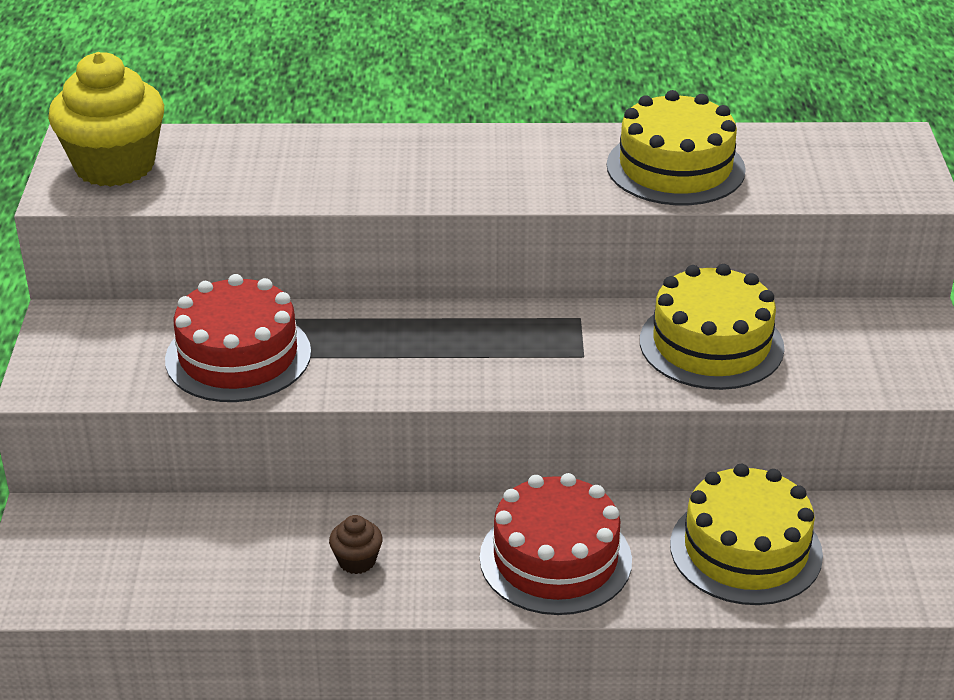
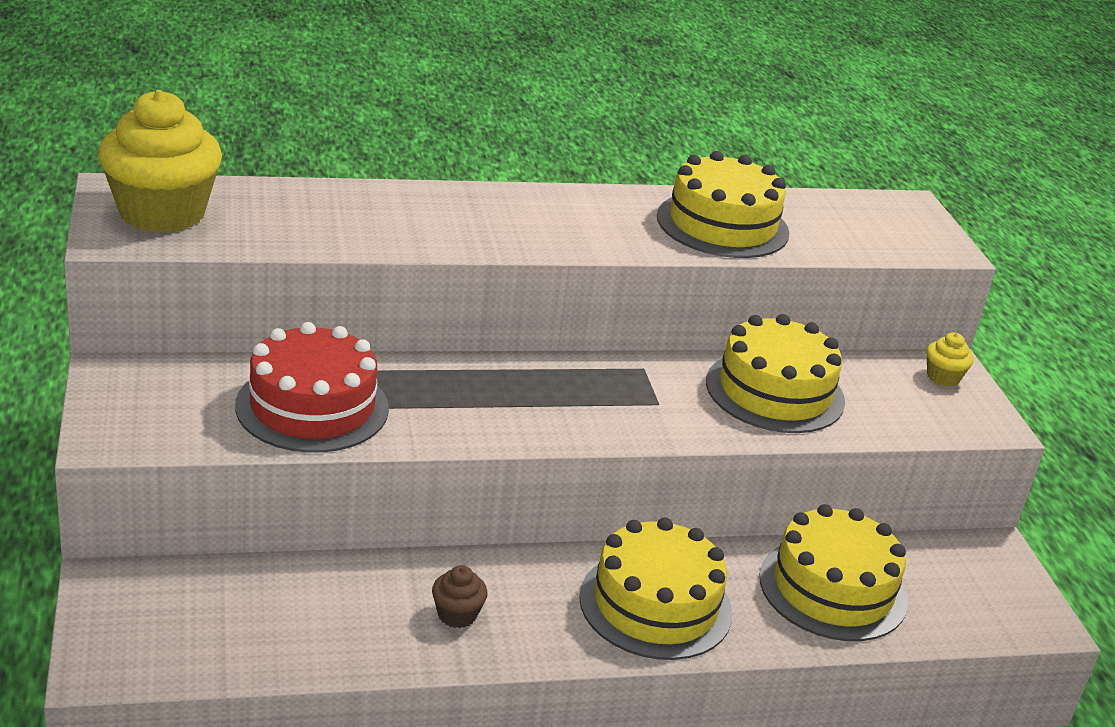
camera: 15 degrees left, 5 degrees down
(555, 559) = (655, 605): red cake -> yellow cake
(904, 329) = (943, 377): none -> yellow cupcake

